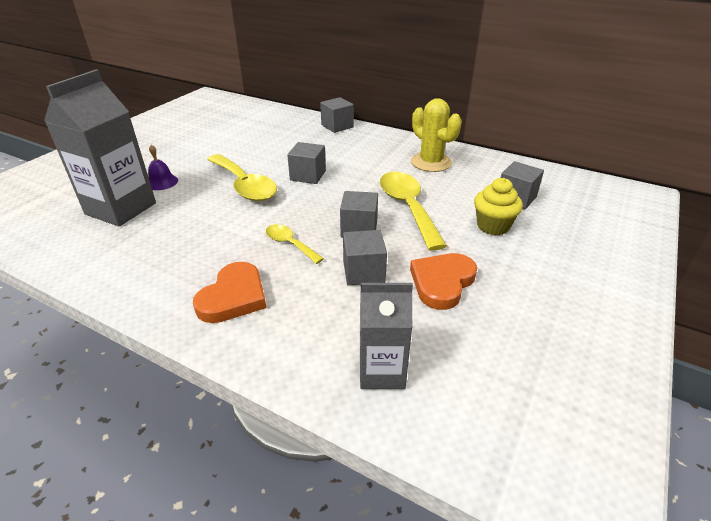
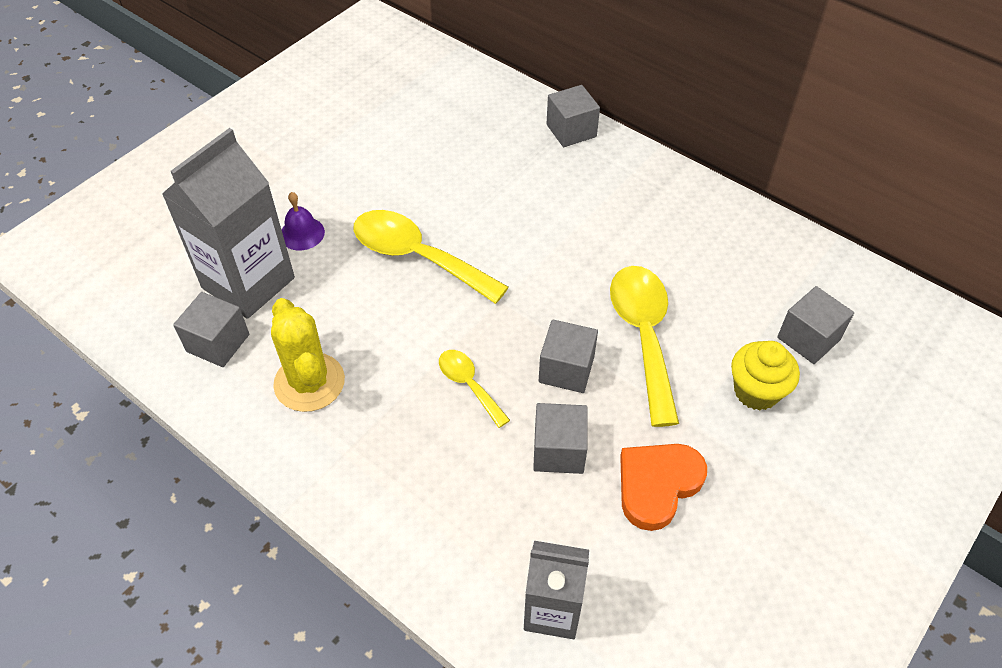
camera: 10 degrees right, 15 degrees up
(233, 297) = (390, 468): orange heart -> none
(244, 185) = (417, 257): yellow spoon -> yellow spoon turned 150 degrees clockwise
(308, 175) = (510, 246): grey cube -> grey cube (218, 343)
(431, 162) = (701, 240): yellow cactus -> yellow cactus (309, 382)

